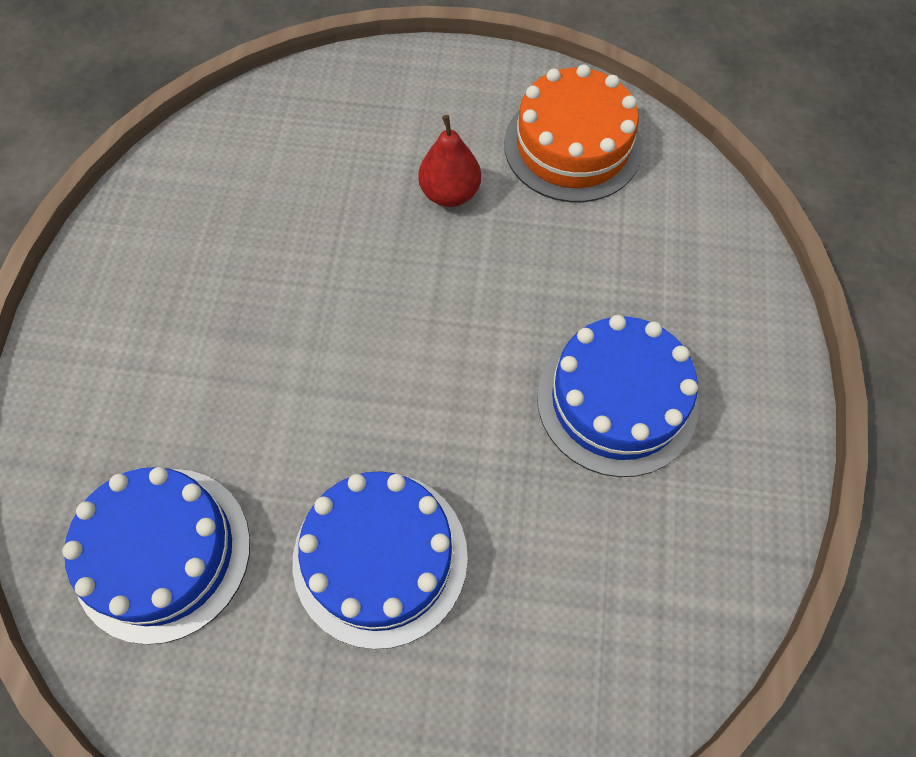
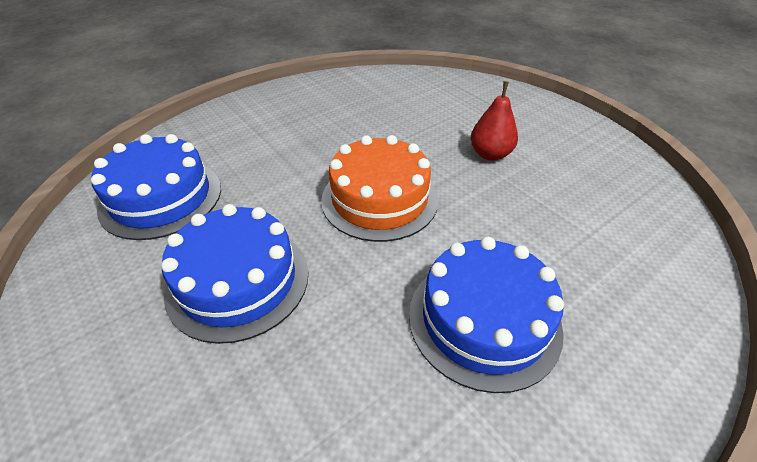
camera: 45 degrees right, 20 degrees down
(572, 146) = (598, 176): orange cake -> orange cake (379, 199)

